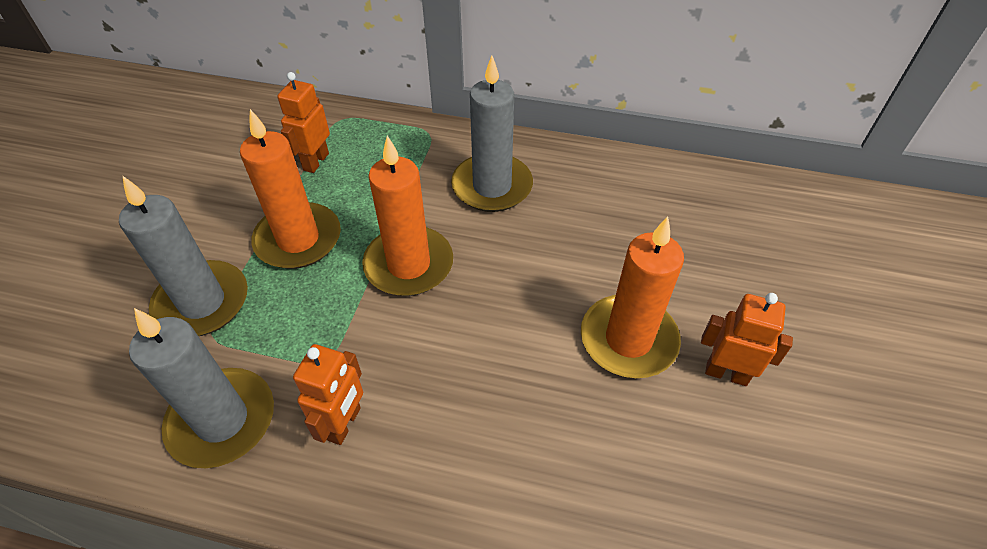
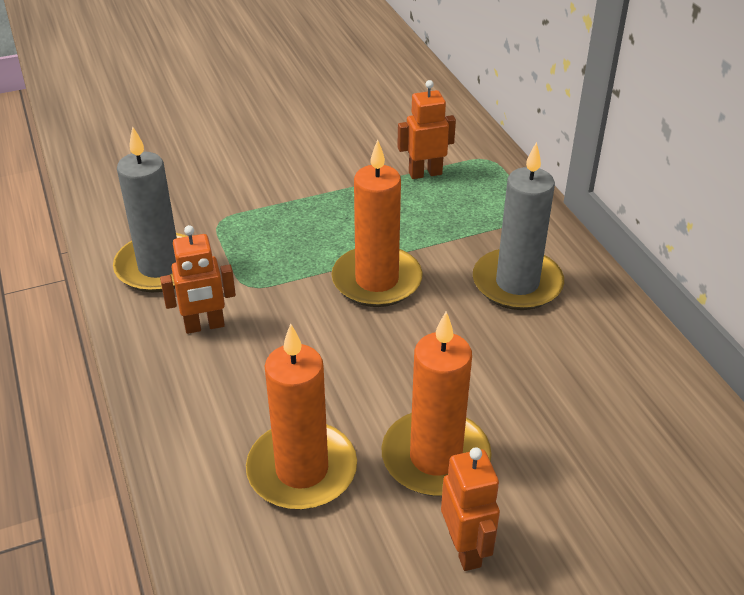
camera: 55 degrees right, 10 degrees down
(202, 302) = (240, 201): grey candle -> none
(298, 239) = (339, 210): orange candle -> orange candle (302, 470)

